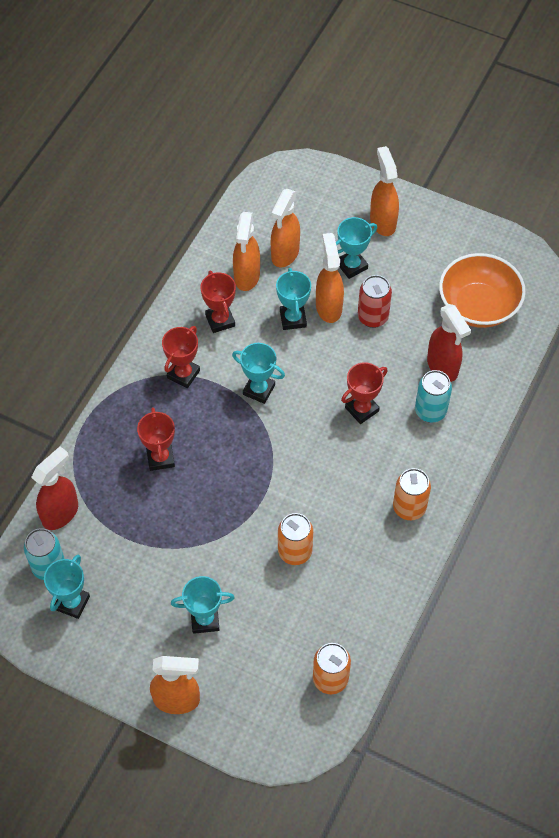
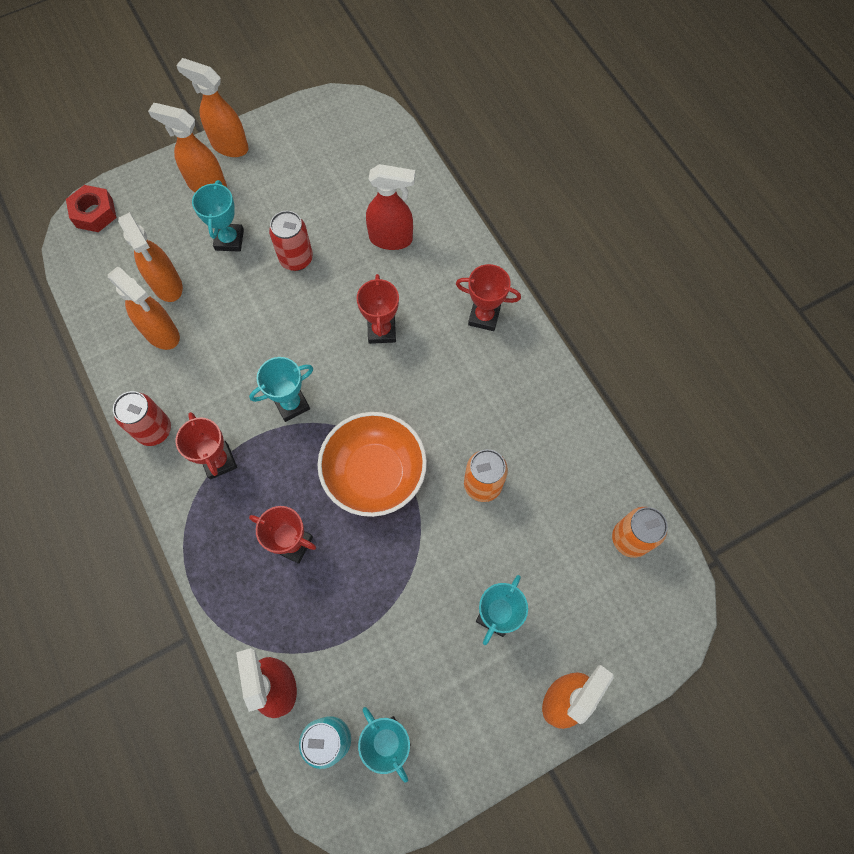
camera: 55 degrees left, 10 degrees up
(175, 321) = (154, 430): none -> red can
(220, 320) = (188, 389): red trophy -> red trophy (484, 316)
(293, 319) = (241, 325): turquoise trophy -> none
(302, 172) = (94, 213): none -> red nut
(328, 307) = (255, 287): orange spray bottle -> orange spray bottle (229, 146)
(409, 507) = (507, 358): orange can -> none
(430, 411) = (426, 278): turquoise can -> none
(478, 306) = (355, 172): orange bowl -> orange bowl (374, 473)

